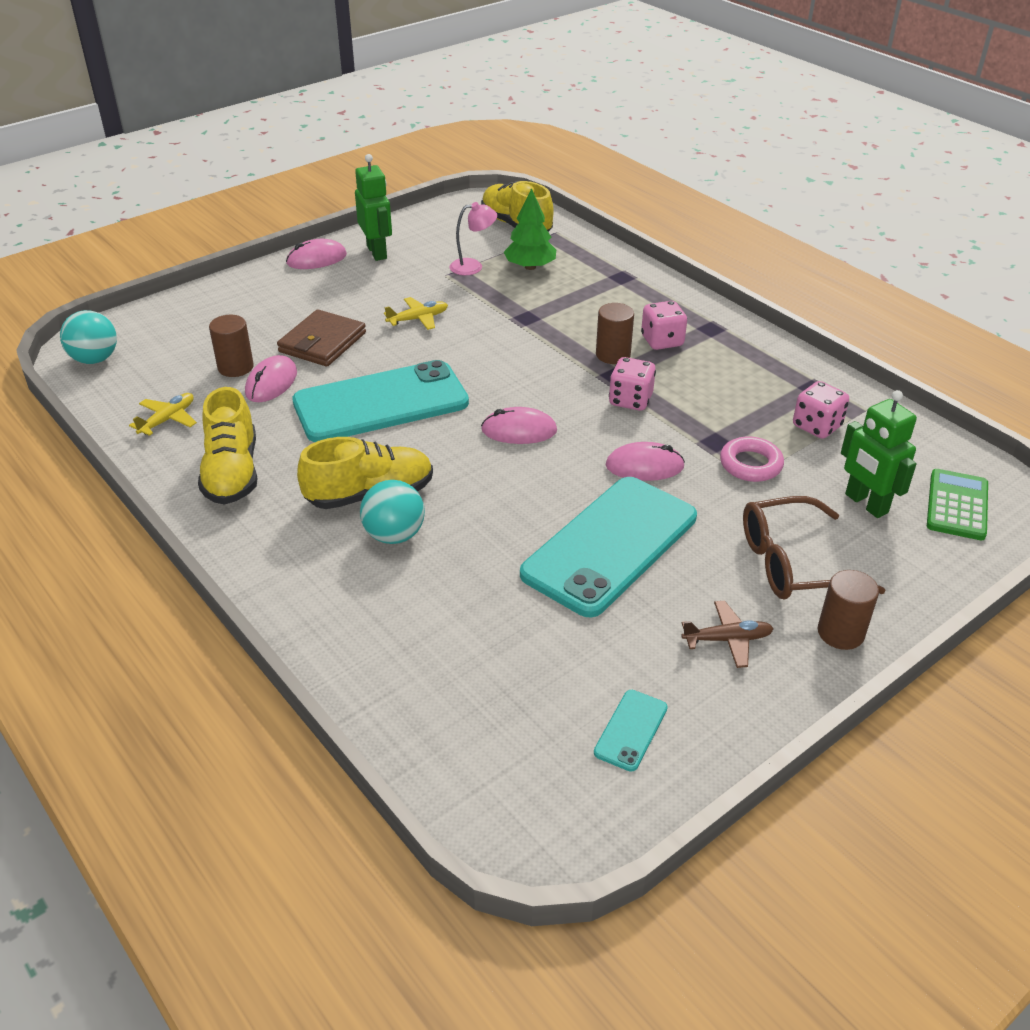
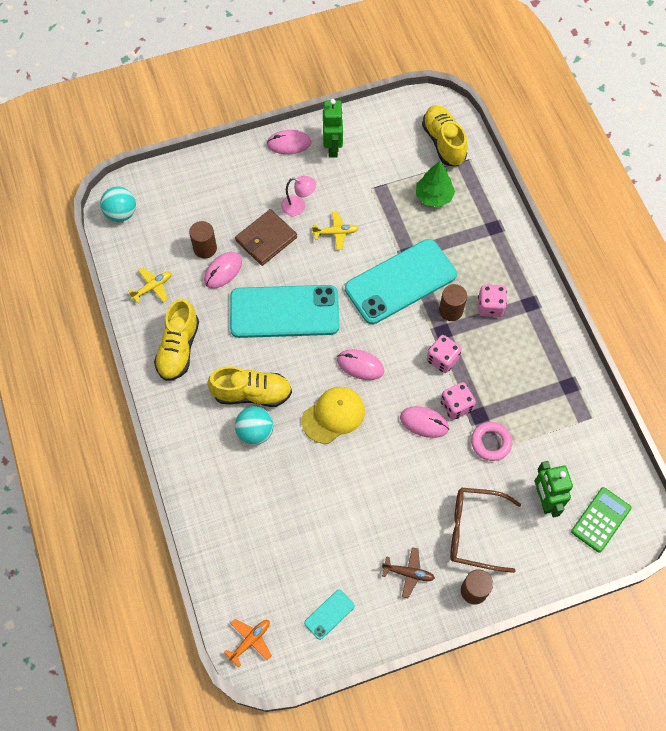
camera: 20 degrees right, 25 degrees up
(473, 266) = (394, 184): pink lamp -> pink lamp (298, 206)
(507, 489) = (333, 415): none -> yellow cap
(511, 810) = (250, 640): none -> orange plane
(610, 545) = (375, 481): turquoise phone -> turquoise phone (400, 282)
(816, 426) = (551, 422): pink dice -> pink dice (456, 406)

